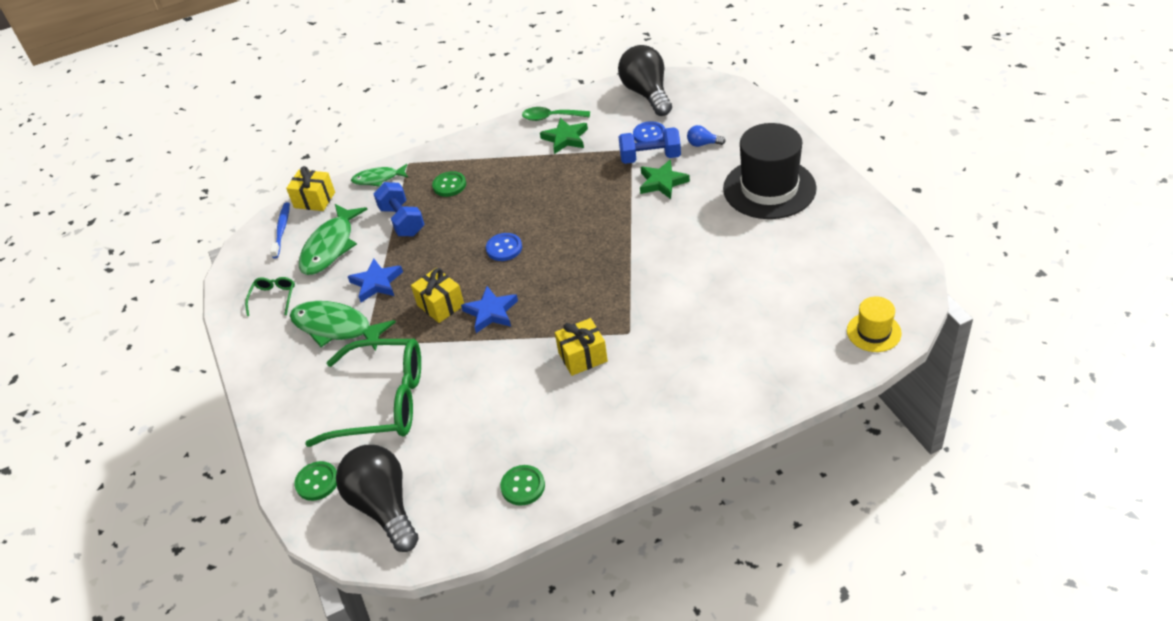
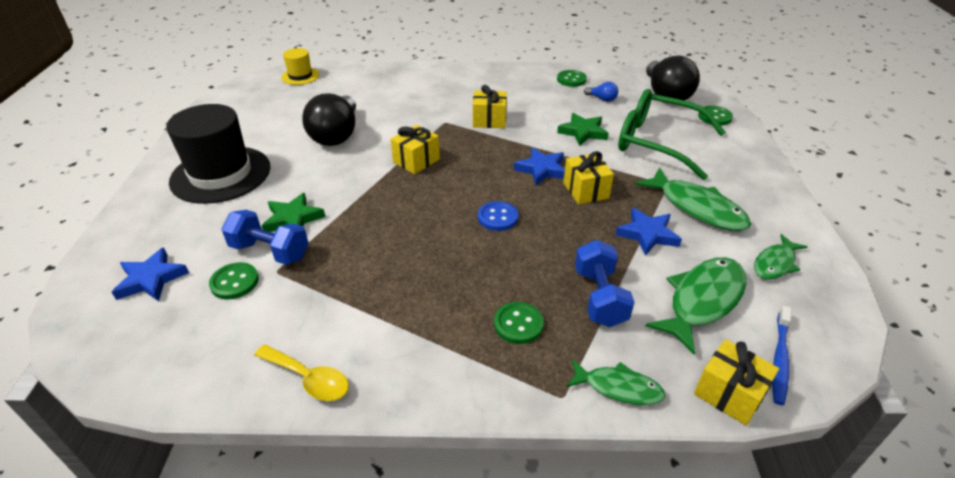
camera: 160 degrees left, 5 degrees down
(273, 298) = (775, 263): green glasses -> green fish
(551, 117) = (309, 379): green spoon -> yellow spoon
(565, 138) = (326, 327): green star -> green star (583, 132)
(615, 272) = (416, 161): none -> yellow gift
(647, 94) = (155, 352): black light bulb -> black light bulb (336, 135)
(649, 134) = (234, 282): blue button -> green button
(703, 144) = (204, 242): blue light bulb -> blue light bulb (602, 99)
(704, 115) = (151, 279): none -> blue star

